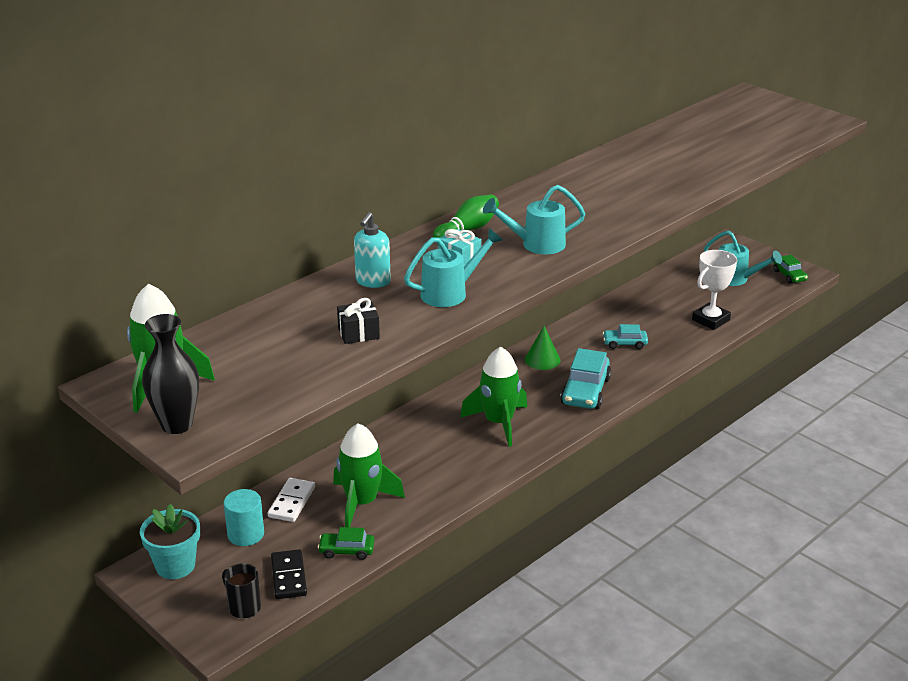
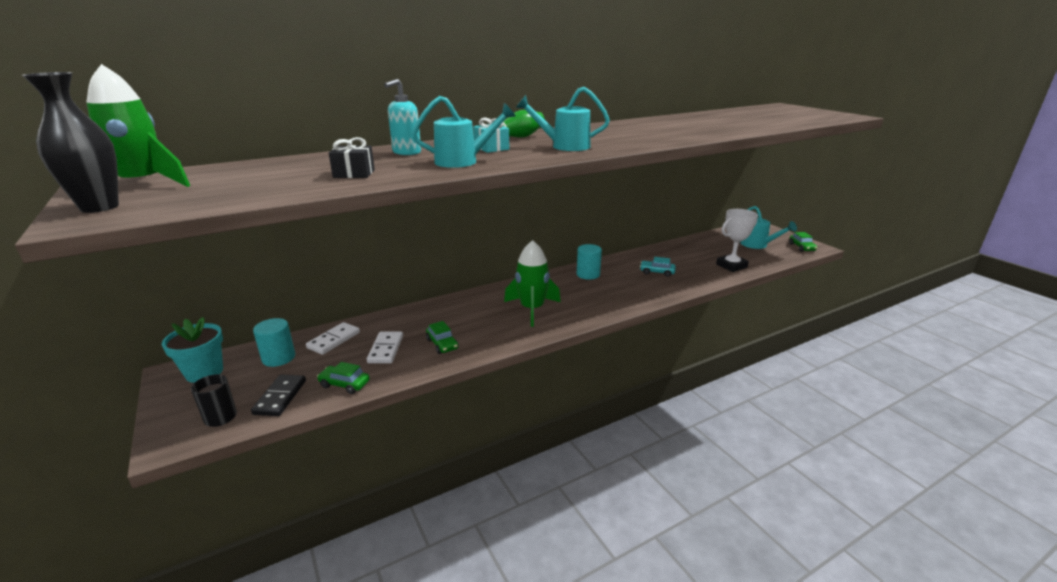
camera: 15 degrees right, 5 degrees down
(361, 503) = (386, 349): green rocket -> white domino
(421, 486) = (442, 344): none -> green car
(542, 360) = (588, 274): green cone -> turquoise cylinder
(585, 391) = (612, 298): turquoise car -> none

